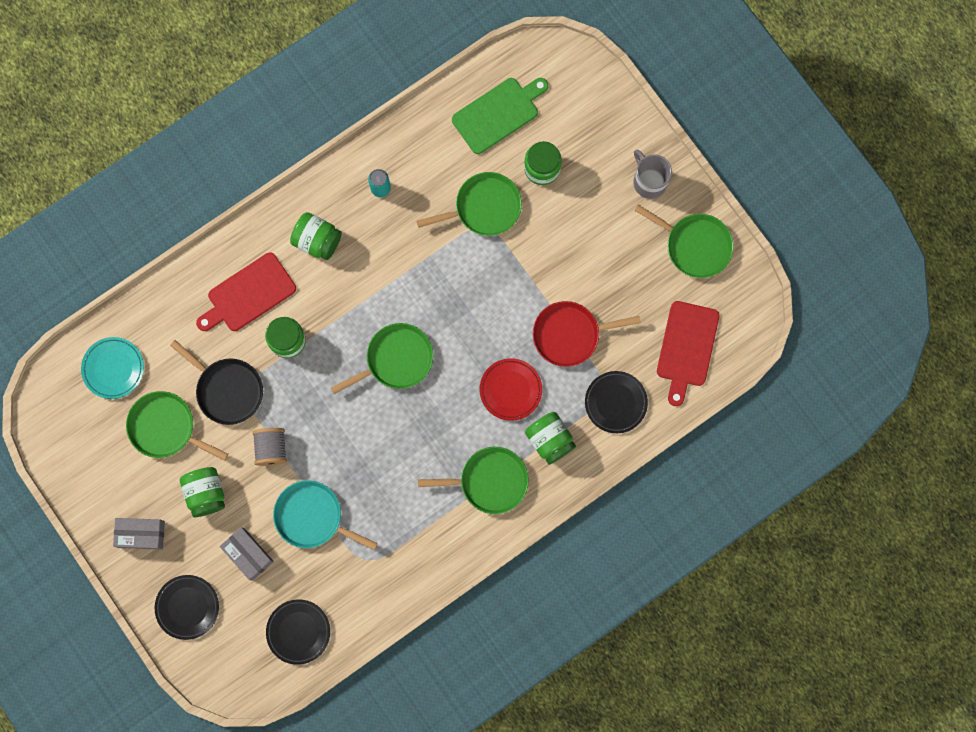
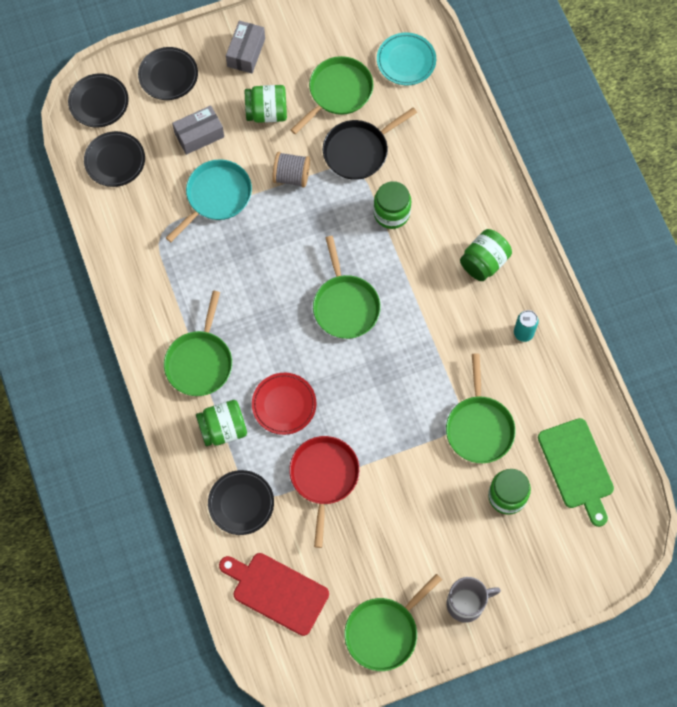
camera: 105 degrees right, 10 degrees down
(236, 670) = (99, 102): none -> black plate
(248, 294) = (446, 189): red cutting board -> none

